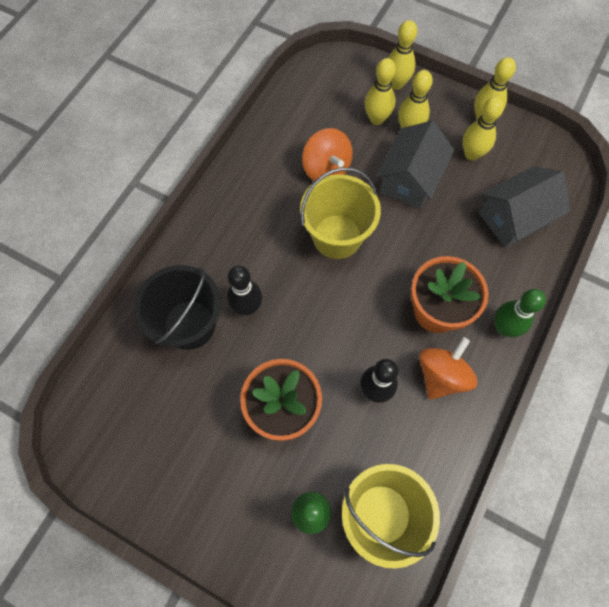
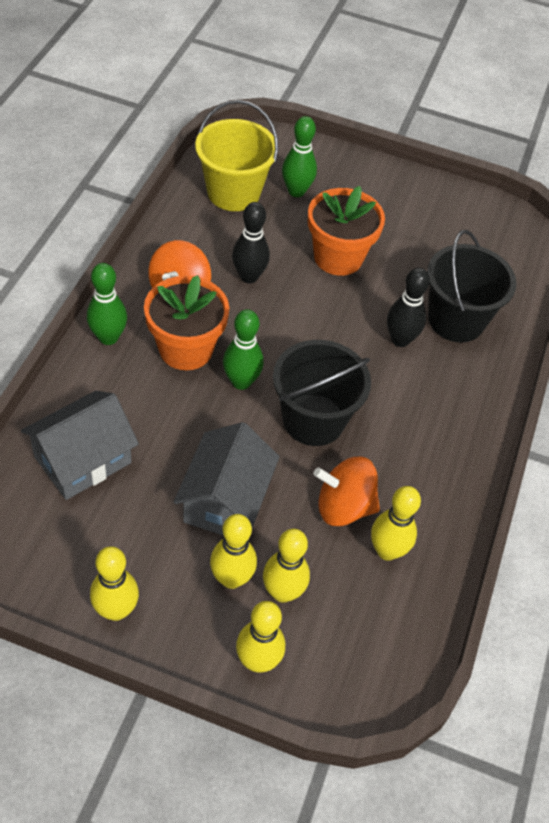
camera: 165 degrees right, 15 degrees down
(326, 168) = (344, 506): orange spinning top -> orange spinning top turned 45 degrees counterclockwise
(337, 236) = (313, 420): yellow bucket -> black bucket
(391, 275) = (241, 381): none -> green bowling pin
(471, 154) = (136, 547): yellow bowling pin -> yellow bowling pin (387, 550)

